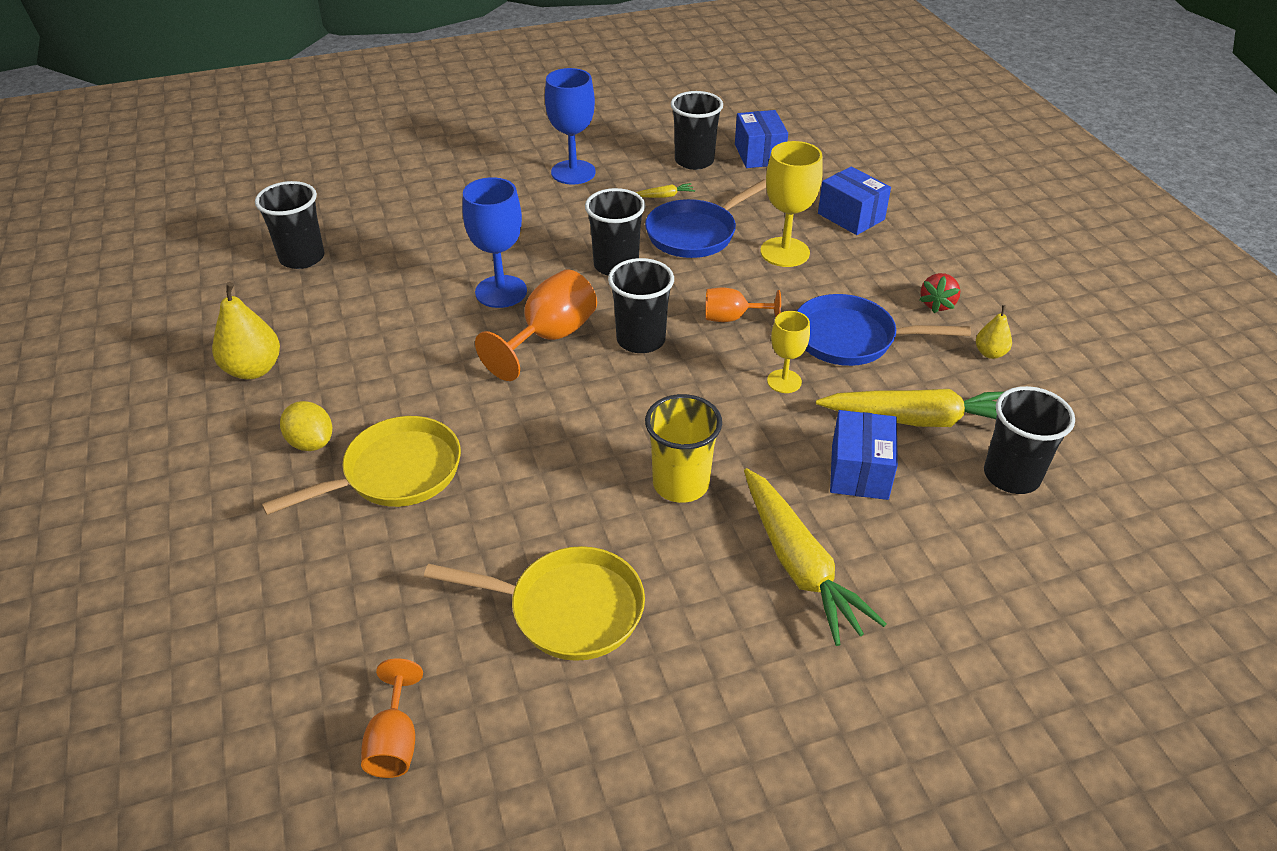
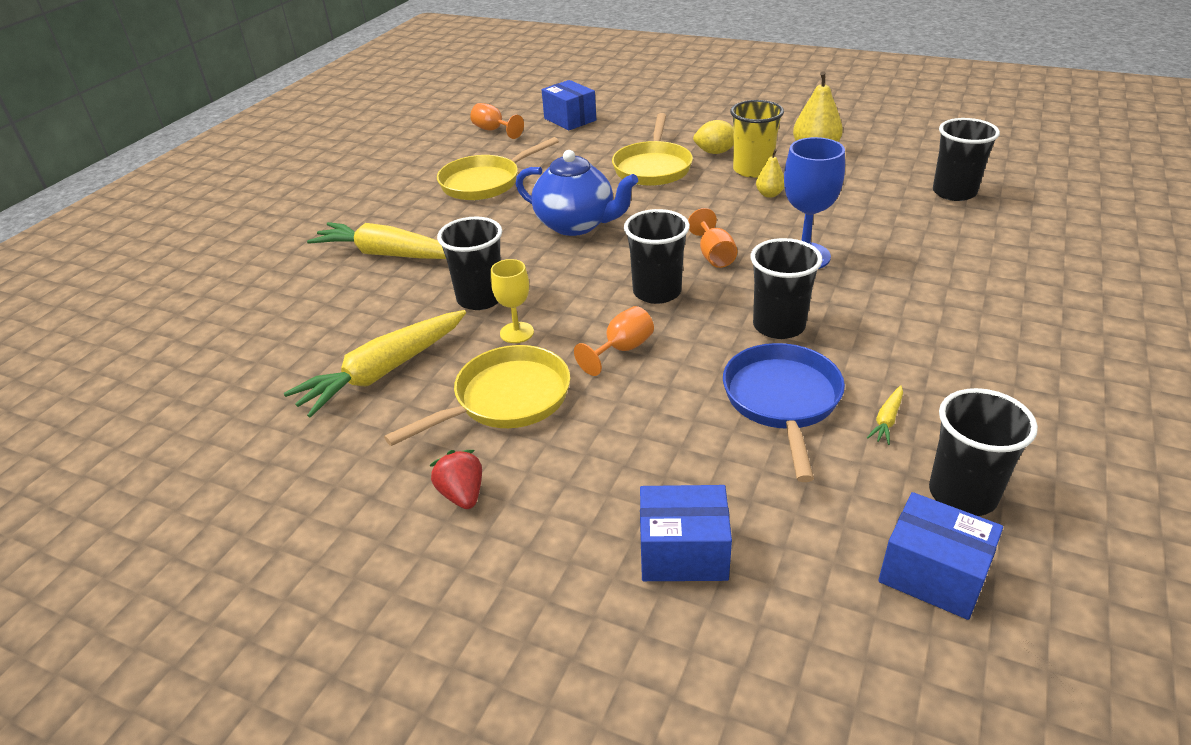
camera: 135 degrees right, 5 degrees down
(549, 337) = (714, 255): orange goblet -> orange goblet, size x0.60
(573, 172) = (1007, 379): blue goblet -> none
(585, 454) = (576, 225): none -> blue teapot
(680, 484) = (502, 245): yellow cup -> yellow cup (752, 170)
(784, 252) = (677, 444): yellow goblet -> none
(851, 338) = (506, 399): blue pan -> yellow pan
(859, 471) = (397, 314): blue box -> blue box (570, 119)
(990, 353) = (365, 473): yellow pear -> yellow pear (769, 194)
(1011, 475) = (279, 377): black cup -> black cup (480, 298)

